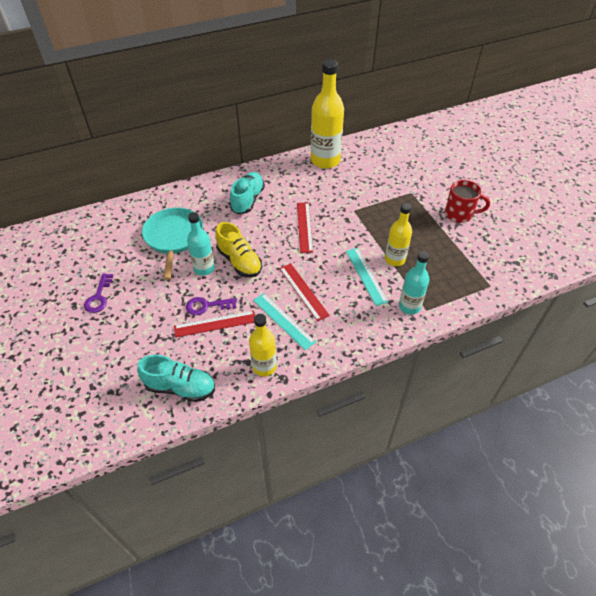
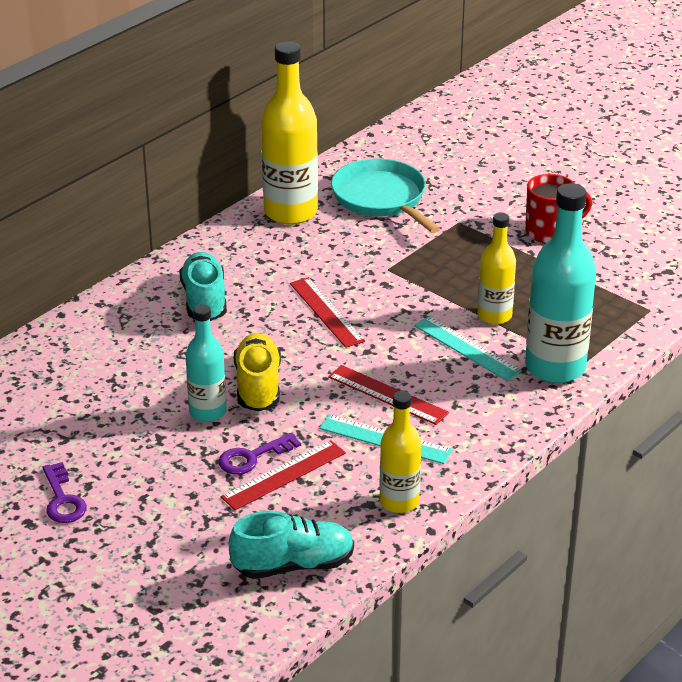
camera: 25 degrees left, 15 degrees down
(173, 237) = (121, 386): turquoise pan -> turquoise pan (381, 198)
(239, 261) = (258, 386): yellow shoe -> yellow shoe turned 120 degrees counterclockwise
(409, 306) = (555, 367): turquoise bottle -> turquoise bottle, size x1.69

